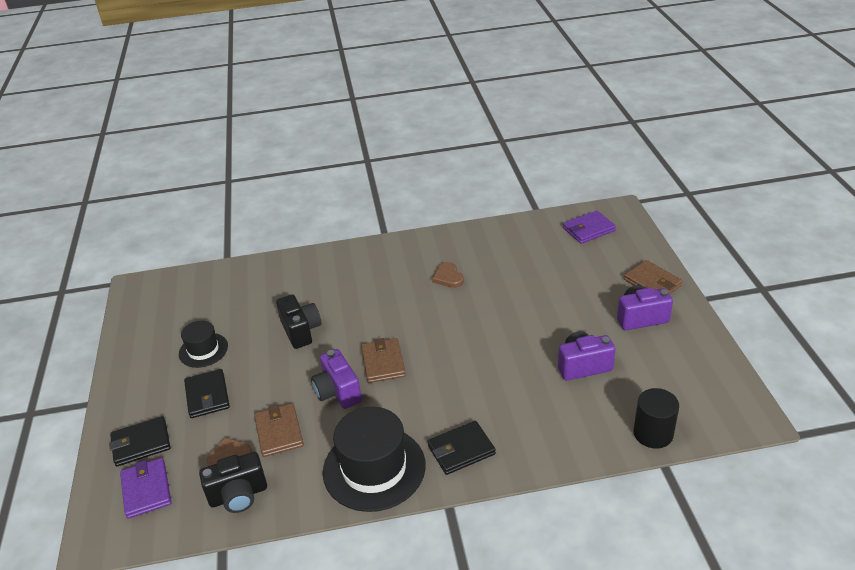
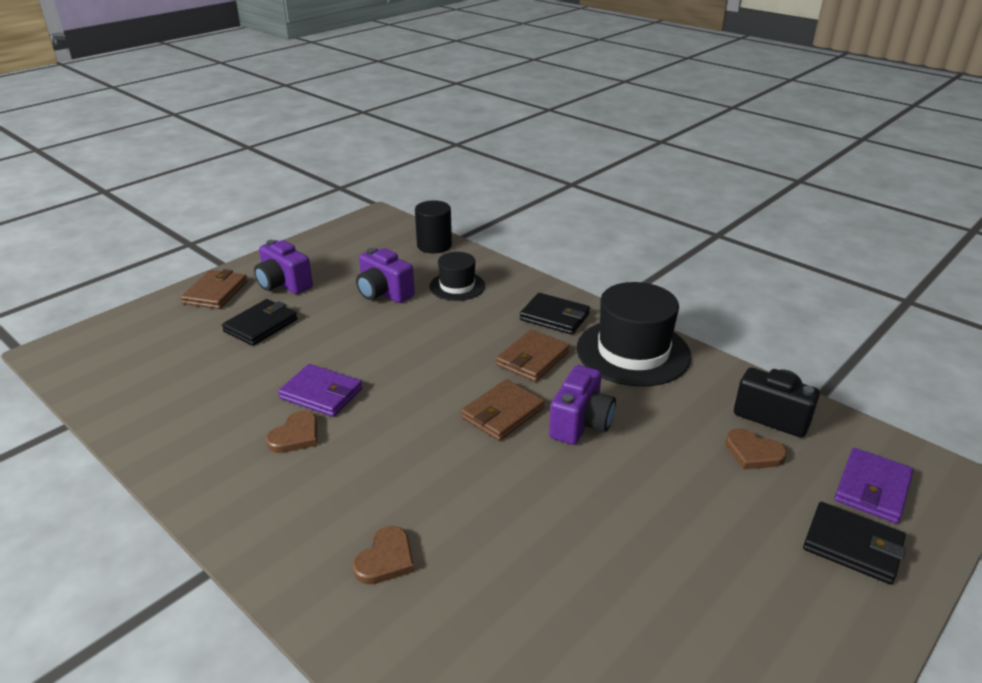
camera: 130 degrees left, 5 degrees down
(203, 350) = (670, 613): black hat -> black hat (457, 286)
(207, 396) = (722, 537): black wallet -> black wallet (261, 325)
(279, 432) = (680, 435): brown wallet -> brown wallet (532, 359)
(301, 331) = (524, 521): black camera -> none
(332, 280) = (385, 559): none -> brown heart
(589, 229) = (114, 361): purple wallet -> purple wallet (321, 393)

